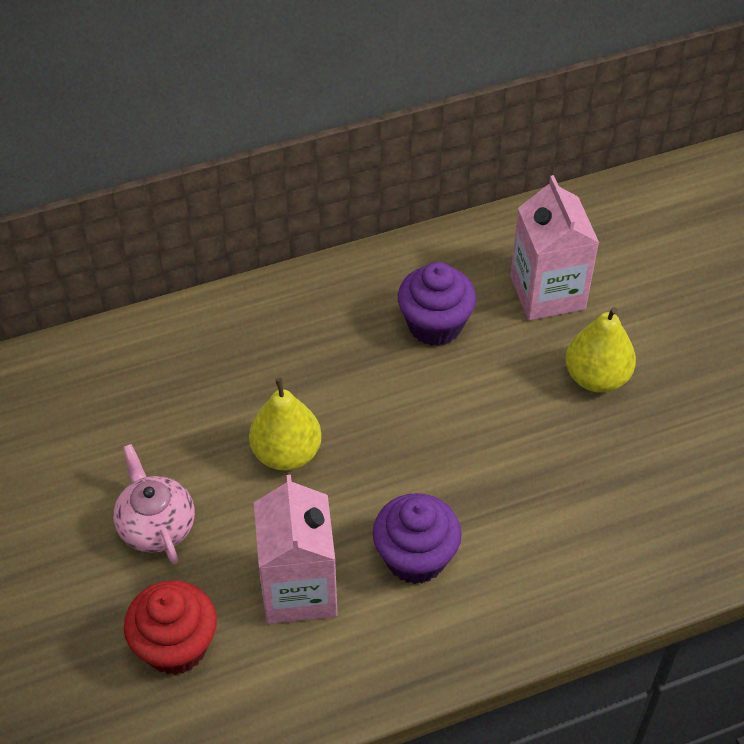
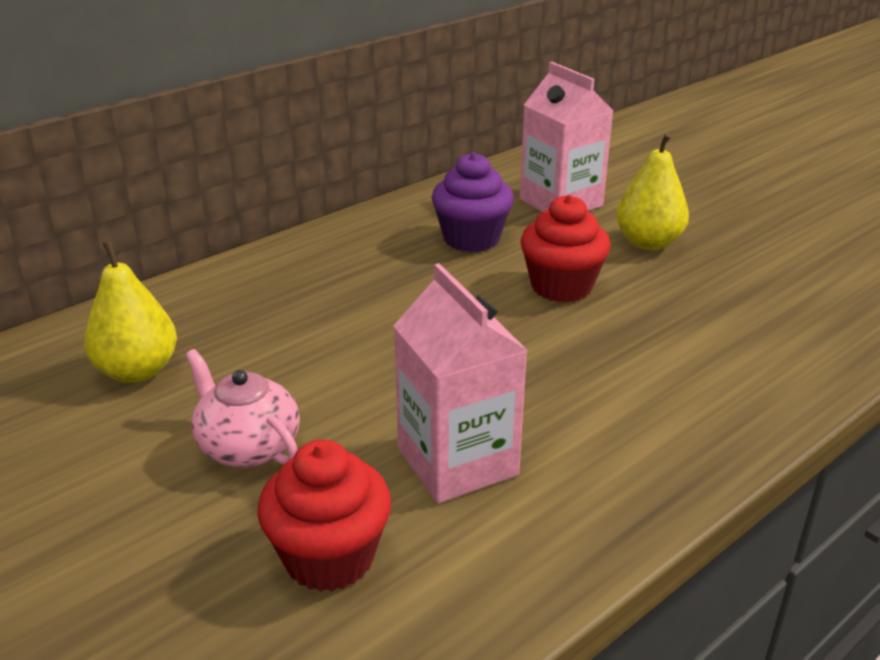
camera: 20 degrees left, 20 degrees down
(286, 453) = (374, 354): yellow pear -> yellow pear (137, 371)
(415, 557) = (573, 403): purple cupcake -> none
(482, 415) = (561, 286): none -> red cupcake

